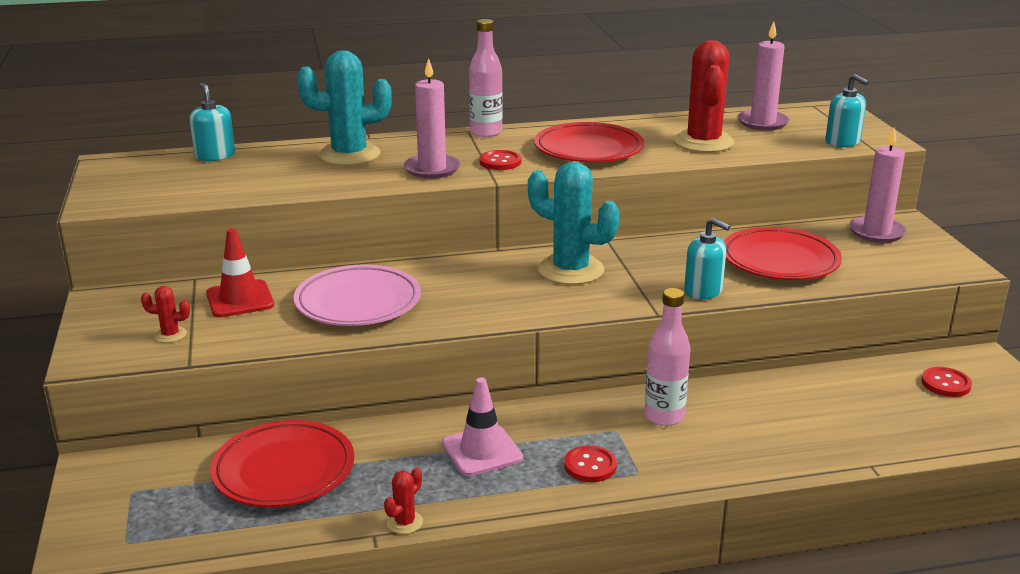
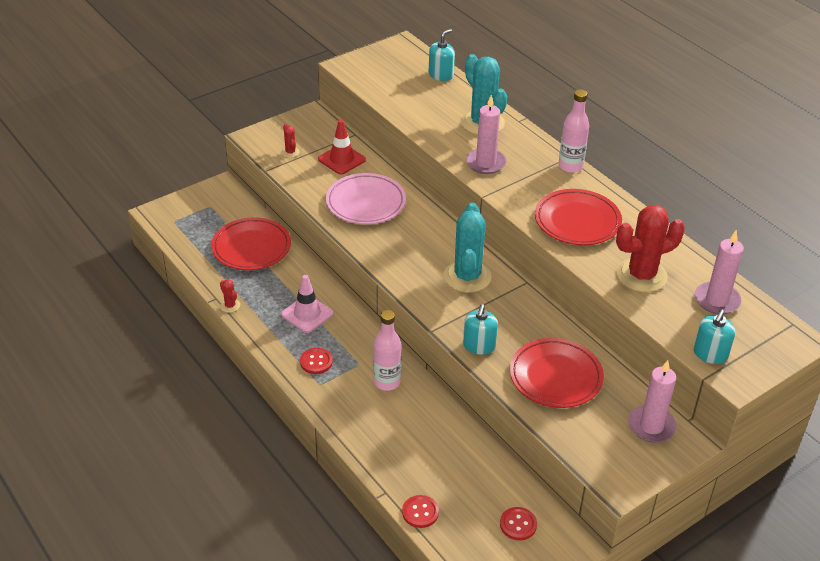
camera: 65 degrees right, 15 degrees up
(405, 522) = (230, 305): red cactus -> red cactus turned 45 degrees clockwise
(500, 162) = (520, 188): red button -> red button (420, 512)

